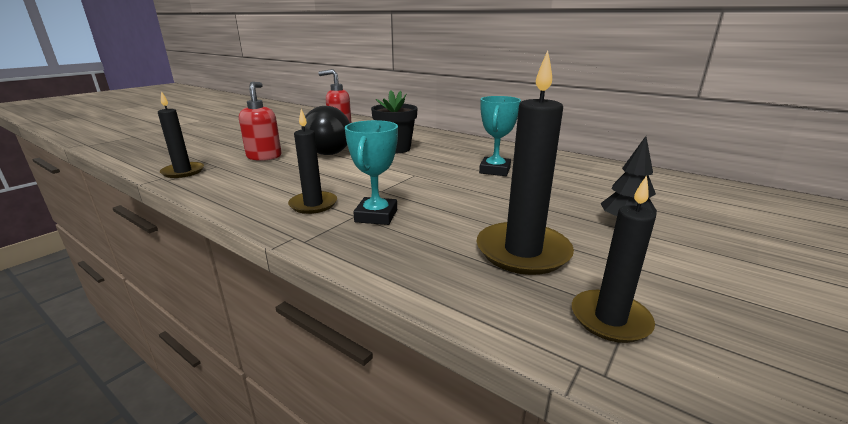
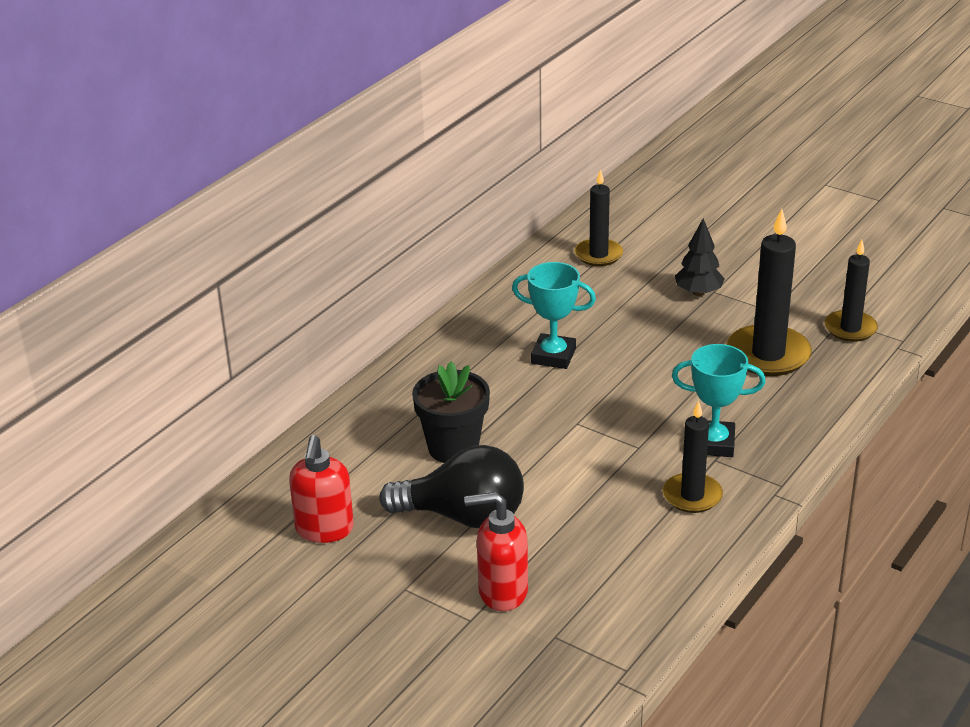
camera: 90 degrees left, 10 degrees up
(183, 172) = (588, 666): black candle -> black candle (598, 255)

